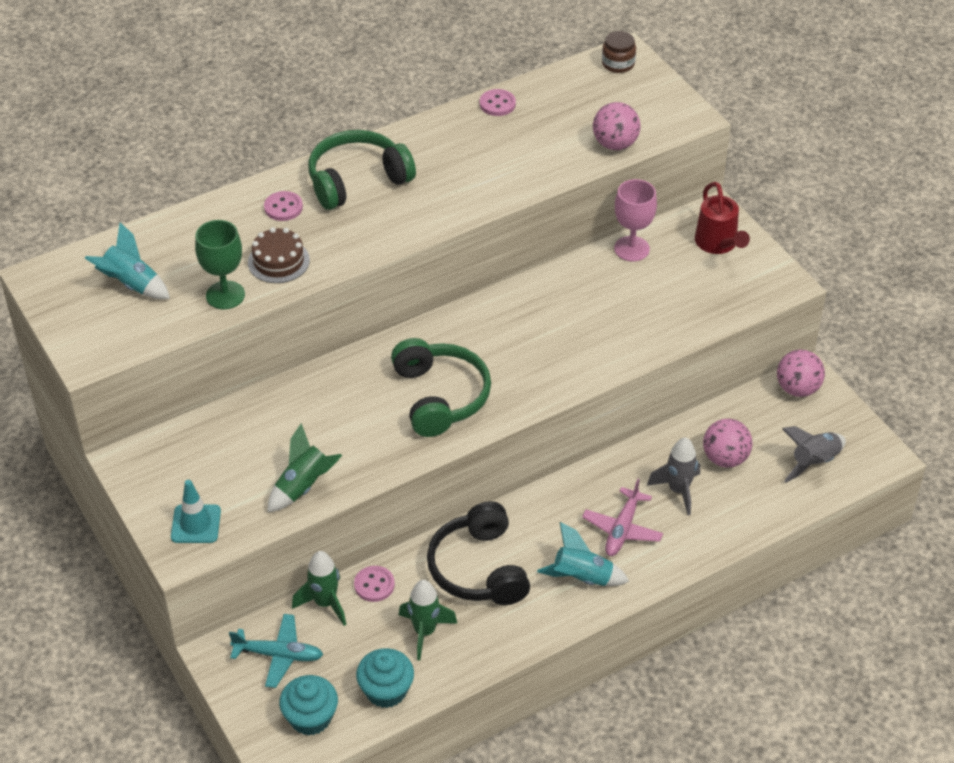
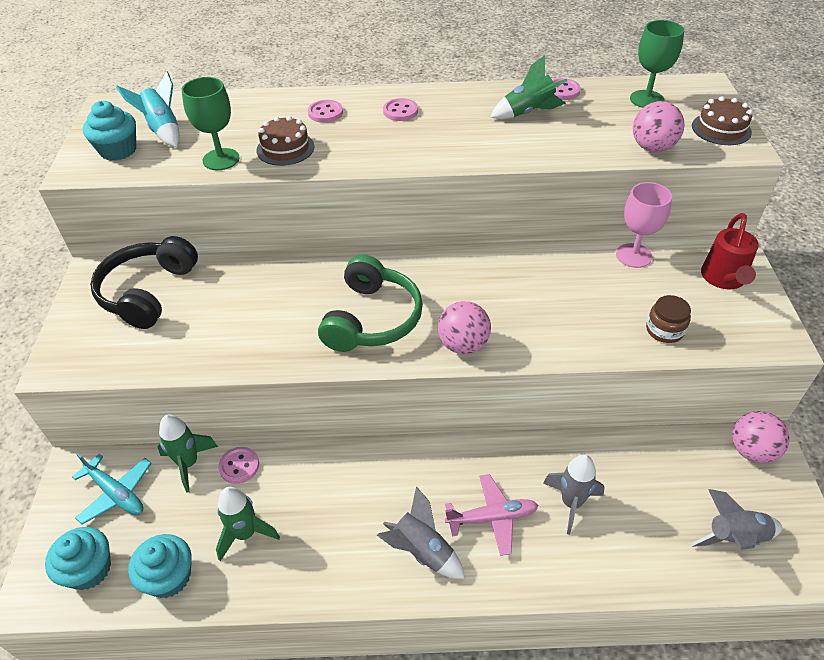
camera: 30 degrees right, 0 degrees up
(108, 323) = (118, 150): none -> turquoise cupcake
(196, 524) = (90, 345): turquoise traffic cone -> none
(304, 487) = (198, 350): green rocket -> green rocket (528, 112)
(357, 180) = (400, 111): green headphones -> pink button
(479, 568) = (336, 494): black headphones -> black headphones (148, 292)
(581, 89) = (646, 99): none -> green goblet
(582, 578) = (422, 551): turquoise rocket -> grey rocket
(618, 63) = (694, 90): brown jar -> brown jar (664, 330)
(622, 529) = (492, 518): pink plane -> pink plane turned 150 degrees counterclockwise
(663, 103) = (721, 129): none -> brown cake
(725, 458) = (638, 490): pink ball -> pink ball (463, 345)

